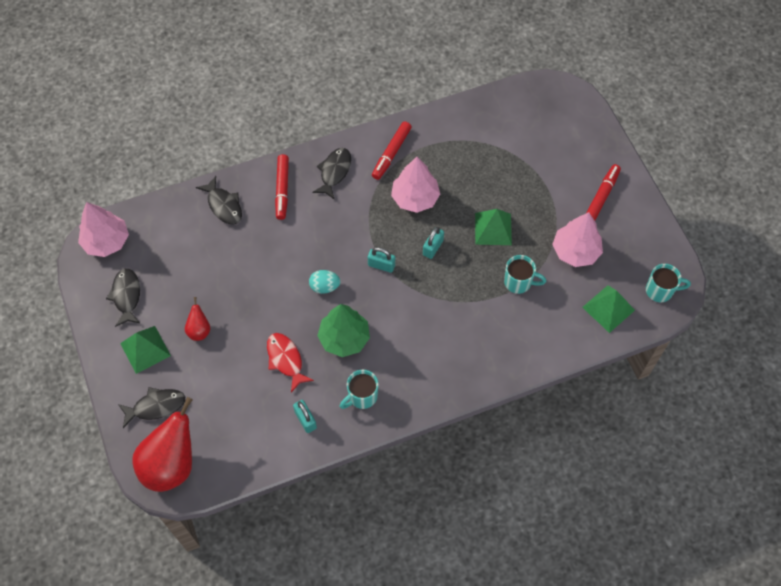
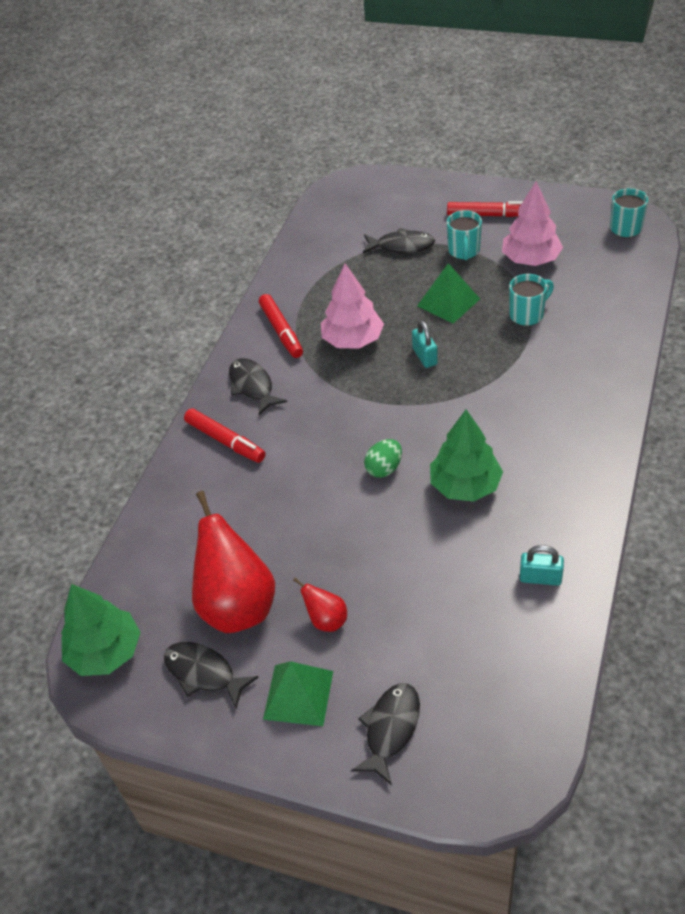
camera: 45 degrees left, 15 degrees down
(106, 241) = (105, 652): pink tree -> green tree
(171, 464) = (489, 758): red pear -> red pear (237, 605)
(224, 205) = (187, 504): black fish -> black fish (402, 246)
(286, 360) = (444, 554): red fish -> none
(324, 287) = (384, 468): turquoise egg -> green egg
(362, 396) = (553, 509): turquoise mug -> turquoise mug (464, 251)
(381, 265) = (405, 407): turquoise padlock -> none
(601, 197) = (488, 215): red marker -> red marker turned 120 degrees clockwise
(608, 308) = (615, 269): green pyramid -> none

